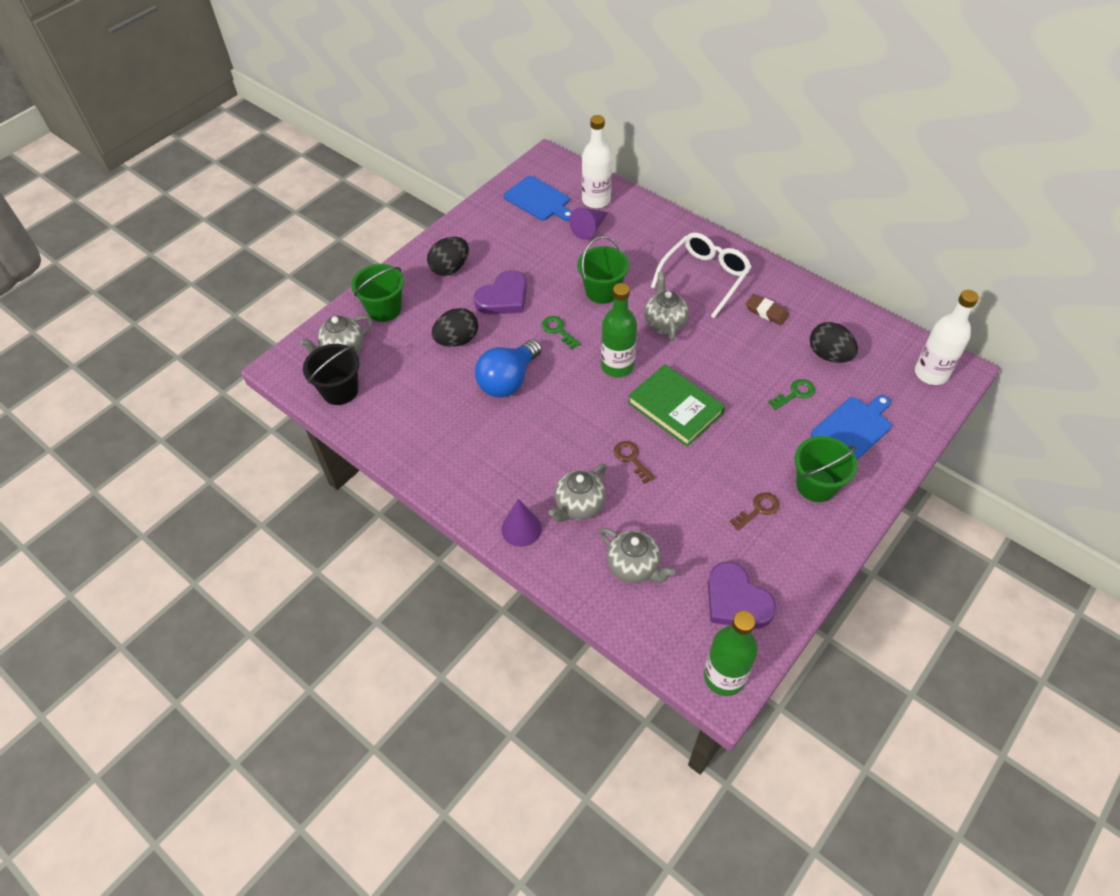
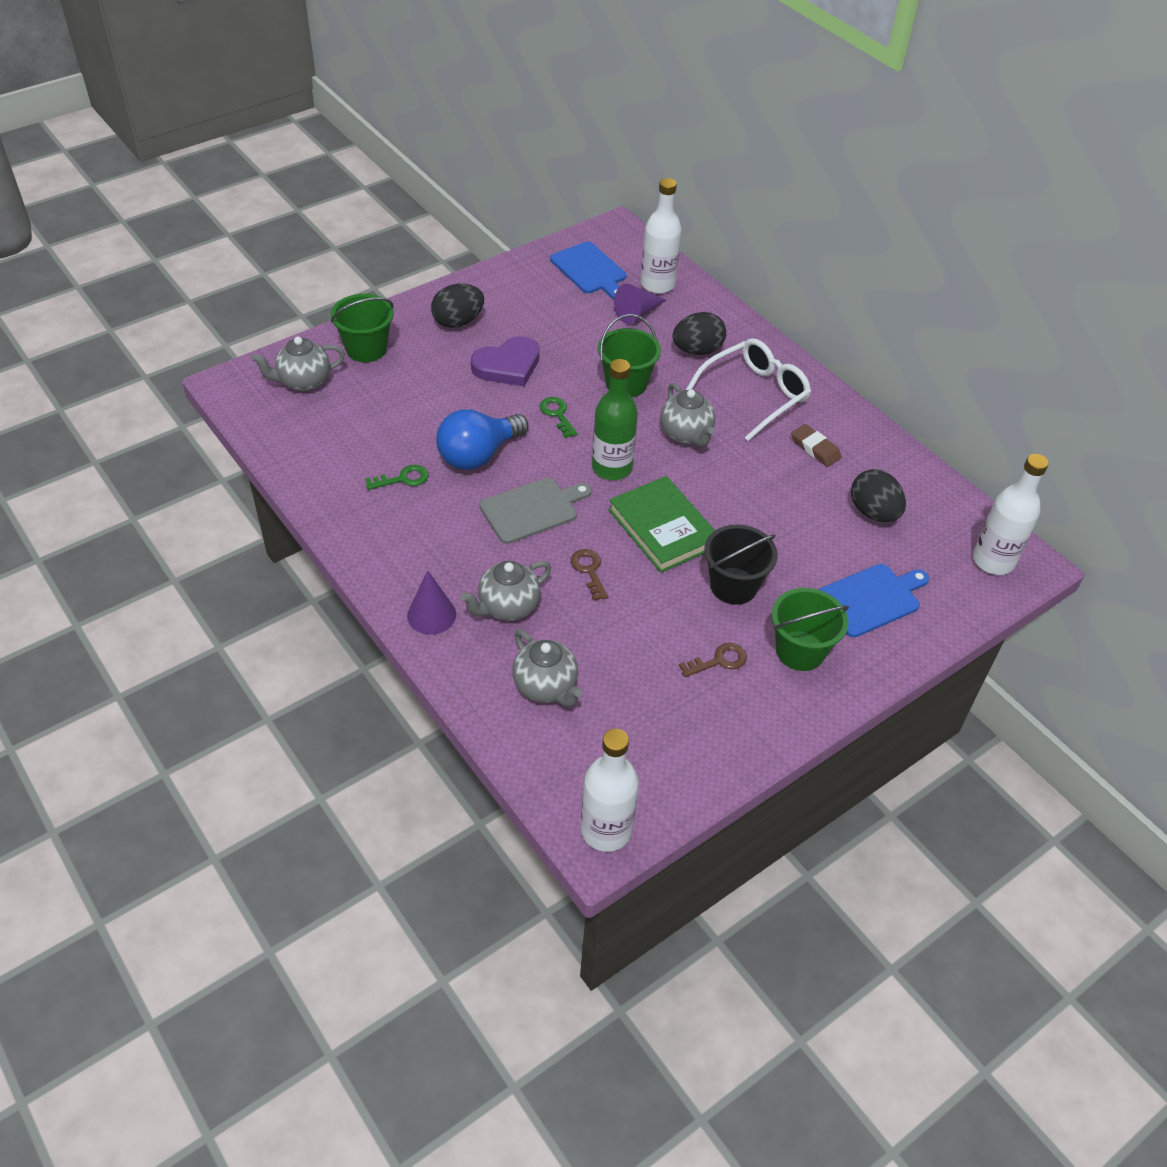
camera: 10 degrees right, 5 degrees down
(340, 390) = (283, 423): black bucket -> black bucket (733, 586)
(457, 340) = (436, 399): black egg -> black egg (697, 350)
(568, 417) = (532, 509): none -> grey cutting board
(664, 324) = (686, 434): grey teapot -> grey teapot turned 150 degrees clockwise
(724, 676) = (606, 830): green bottle -> white bottle
(736, 600) = (653, 752): purple heart -> none
(795, 393) = (814, 545): green key -> green key (403, 479)

